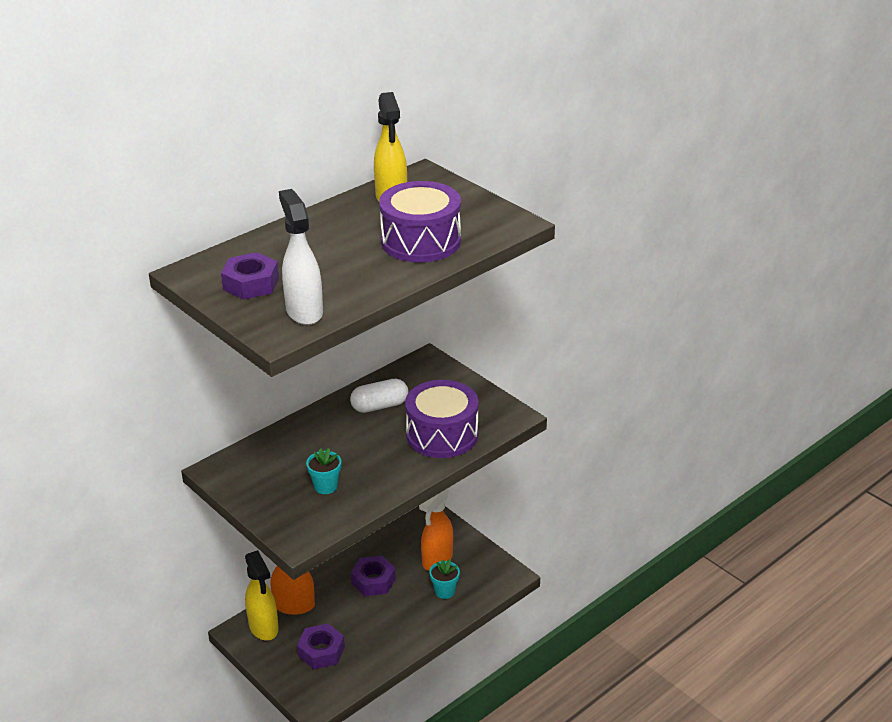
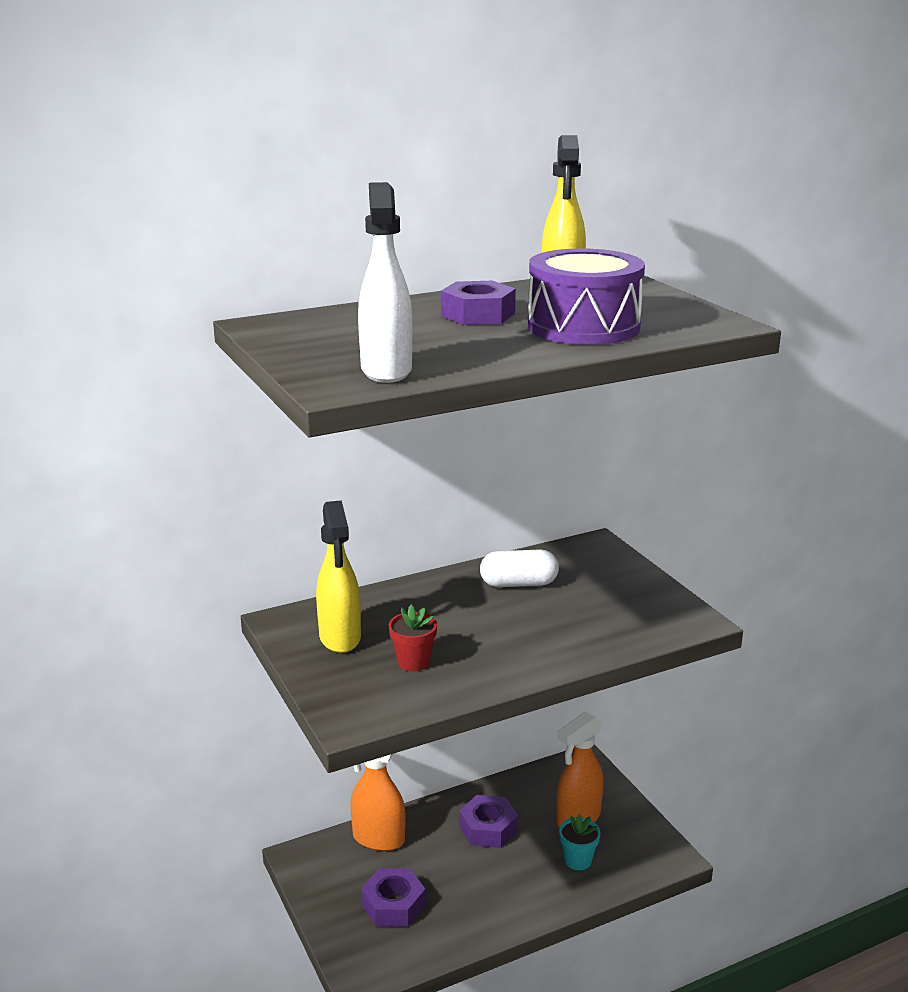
camera: 15 degrees right, 10 degrees down
(251, 284) = (333, 340): purple nut -> purple nut (478, 314)
(264, 628) = (331, 859): yellow spray bottle -> yellow spray bottle (340, 638)
(325, 486) = (413, 662): turquoise flower pot -> red flower pot
(442, 435) = (591, 627): purple drum -> none

